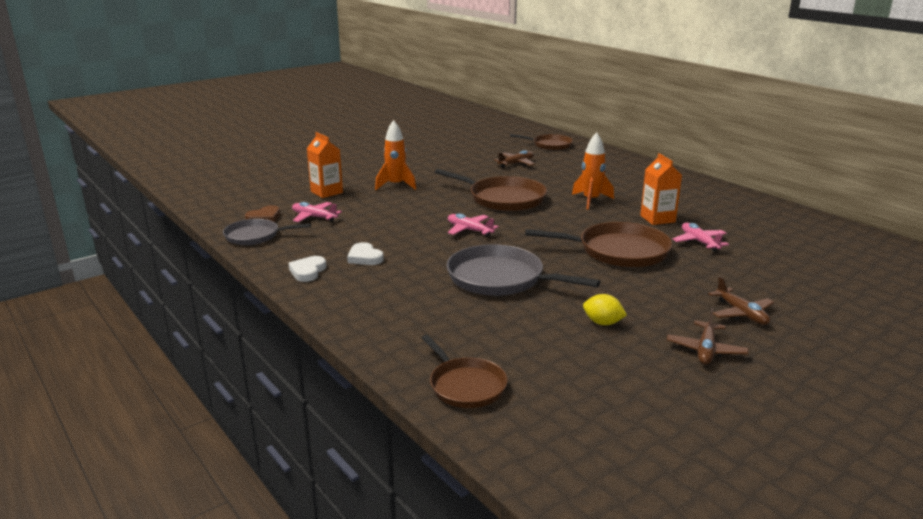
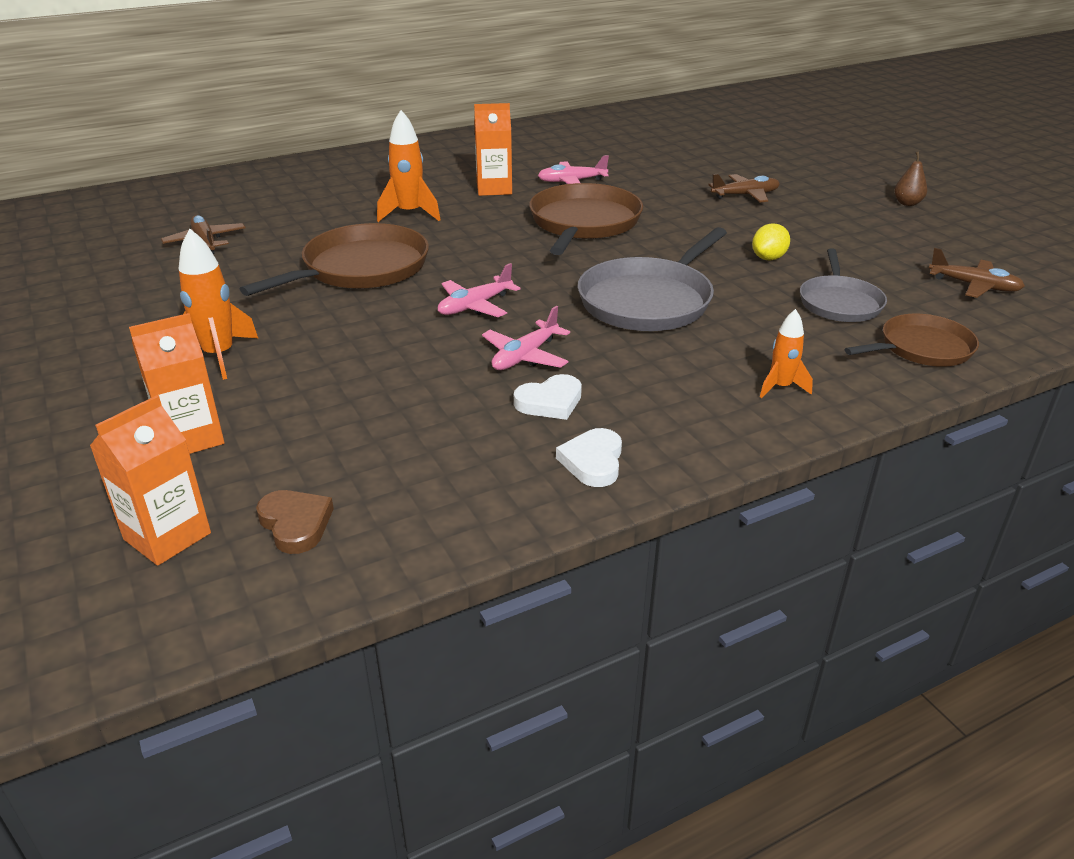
camera: 80 degrees left, 10 degrees up
(255, 236) = (397, 533): grey pan -> grey pan (839, 302)
(260, 200) = (167, 536): none -> orange carton
(308, 271) = (593, 461): white heart -> white heart turned 75 degrees clockwise
(314, 217) = (332, 454): pink plane -> pink plane (525, 356)
(392, 324) = (781, 387): none -> orange rocket
(550, 145) = (141, 207): brown pan -> none
(706, 350) = (820, 222): brown plane -> brown plane (974, 286)
(812, 407) = (907, 203): none -> brown pear

